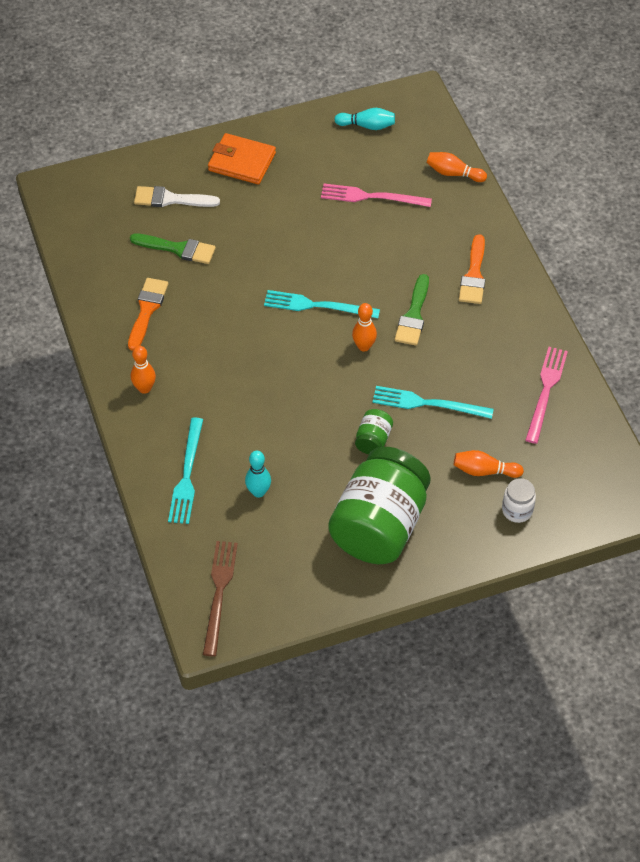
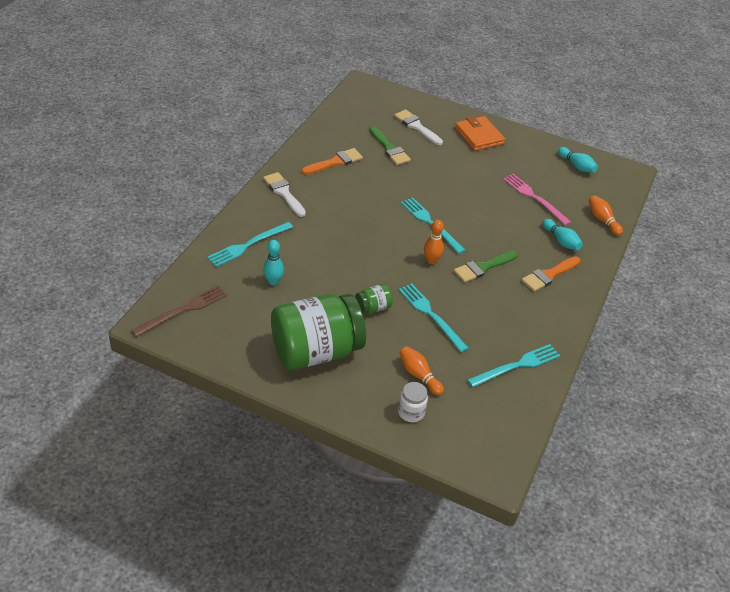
camera: 40 degrees right, 10 degrees down
(144, 388) = (284, 193): orange bowling pin -> white brush
(444, 227) = (561, 241): none -> turquoise bowling pin
(546, 391) = (517, 366): pink fork -> turquoise fork

